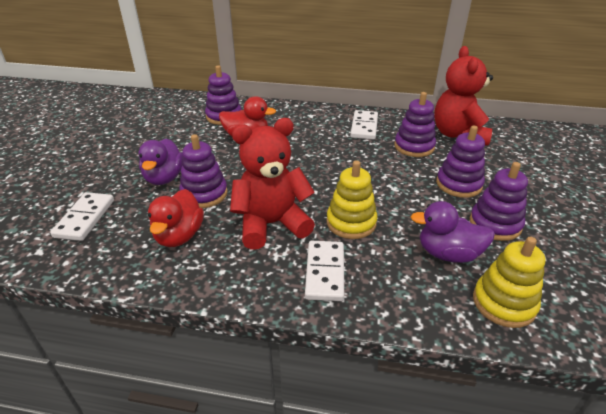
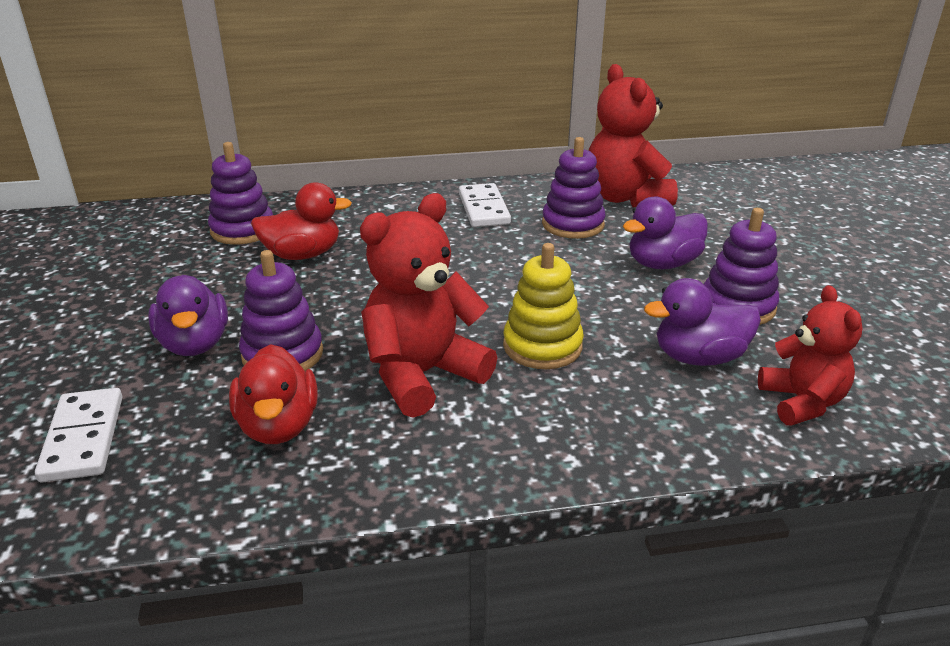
camera: 20 degrees left, 5 degrees down
(325, 272) = (544, 422): white domino -> none
(458, 184) = (662, 264): purple stacking toy -> purple duck
(503, 303) = (801, 402): yellow stacking toy -> red teddy bear

